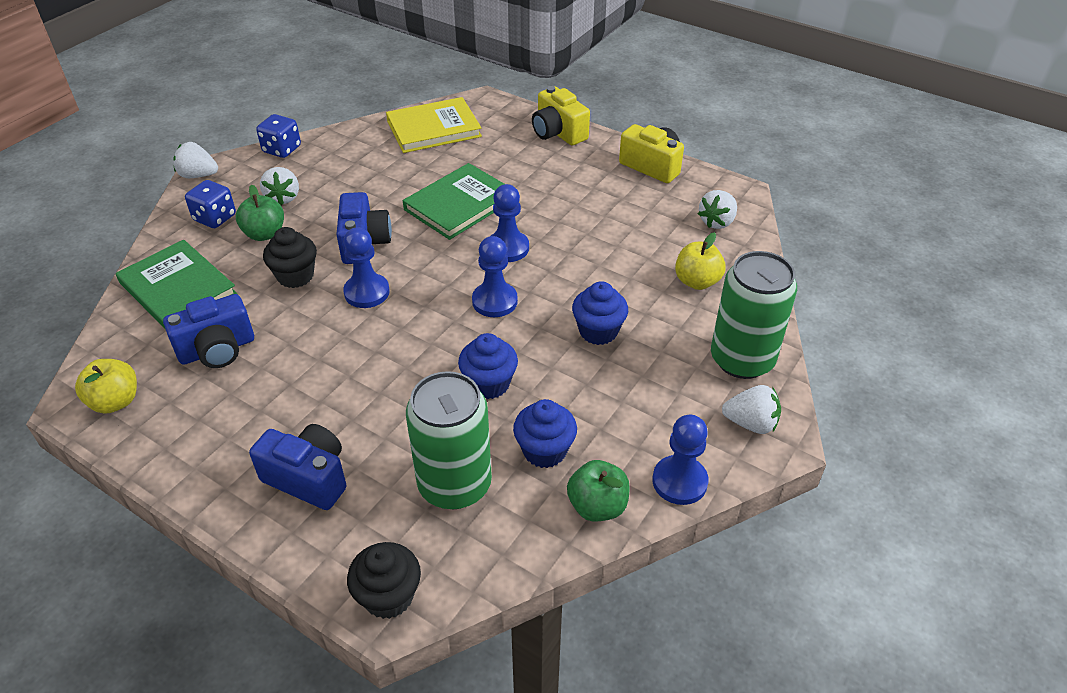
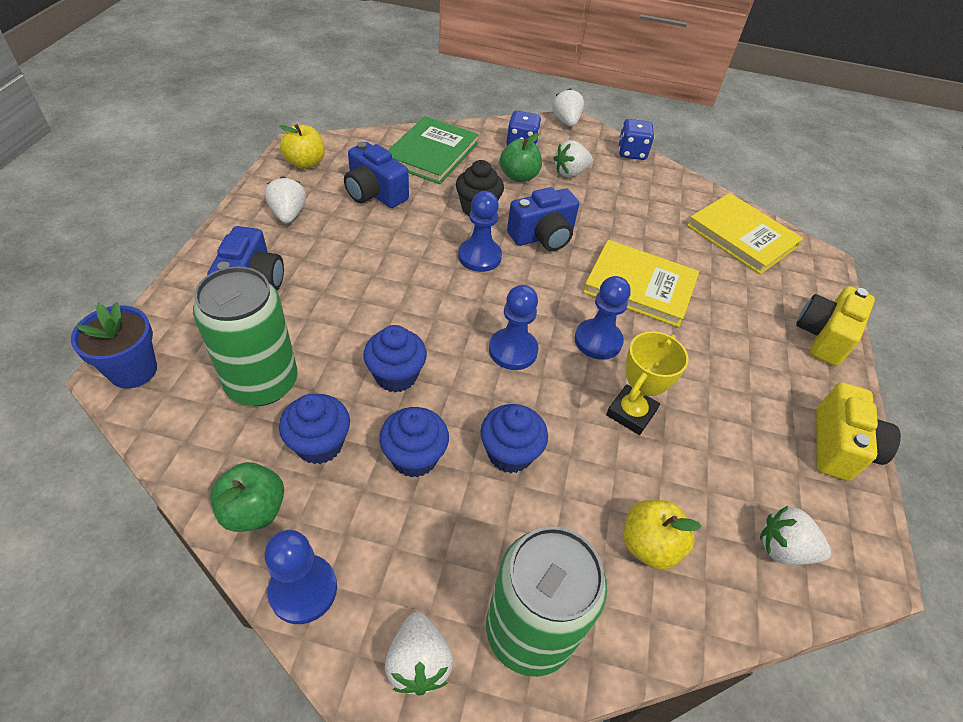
camera: 65 degrees right, 5 degrees up
(205, 431) = (288, 214): none -> white strawberry
(388, 596) = (133, 370): black cupcake -> blue flower pot
(459, 204) = (640, 286): green book -> yellow book
(581, 390) = (414, 457): none -> blue cupcake
(586, 253) = (631, 413): none -> yellow trophy

